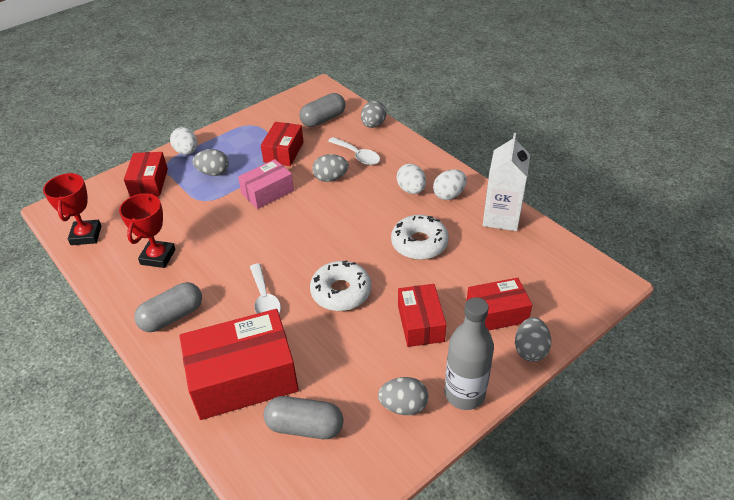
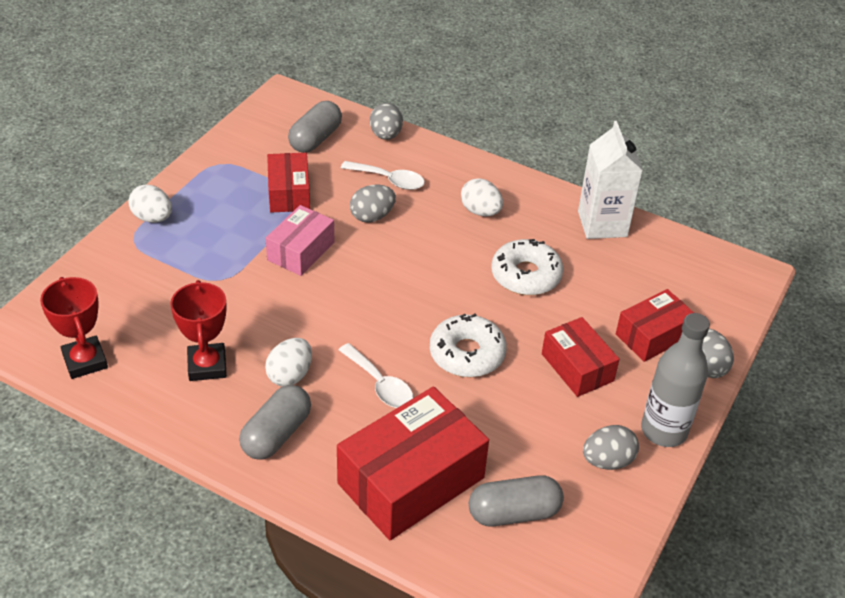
camera: 25 degrees left, 0 degrees up
(149, 182) = (127, 271): red box -> none
(213, 173) = (210, 240): grey egg -> none
(449, 195) = (528, 209): white egg -> white egg (290, 375)

